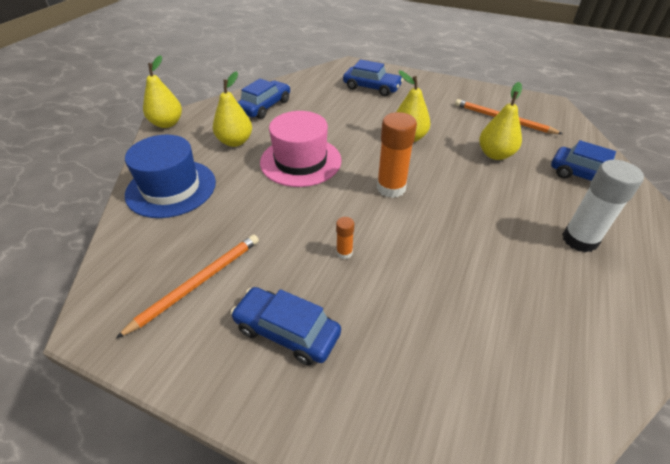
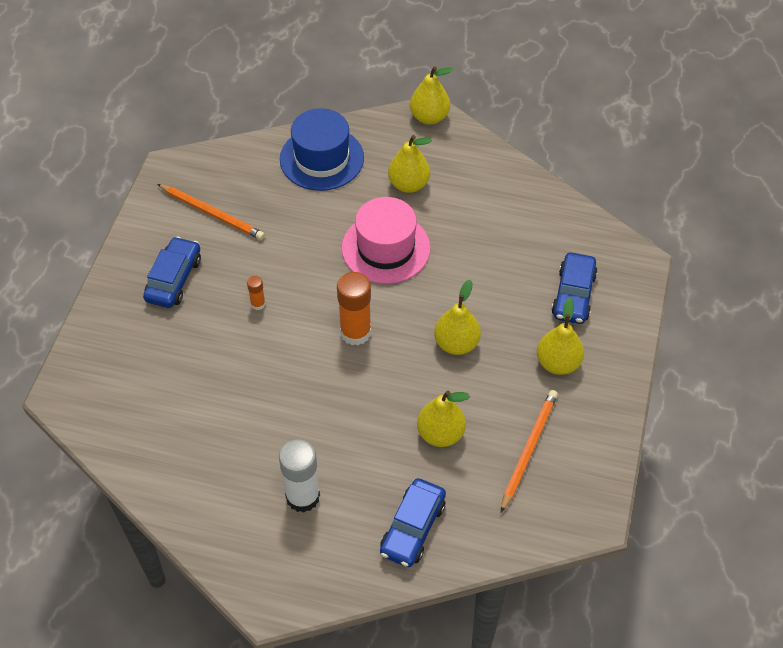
camera: 80 degrees right, 10 degrees up
(265, 106) = (490, 192): blue car -> none
(429, 100) = (558, 363): none -> yellow pear

